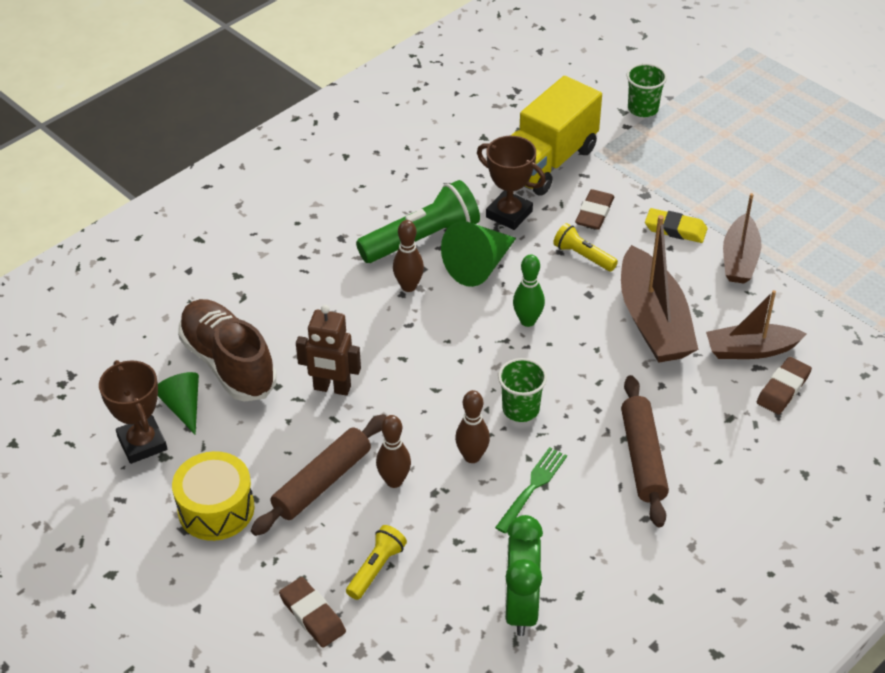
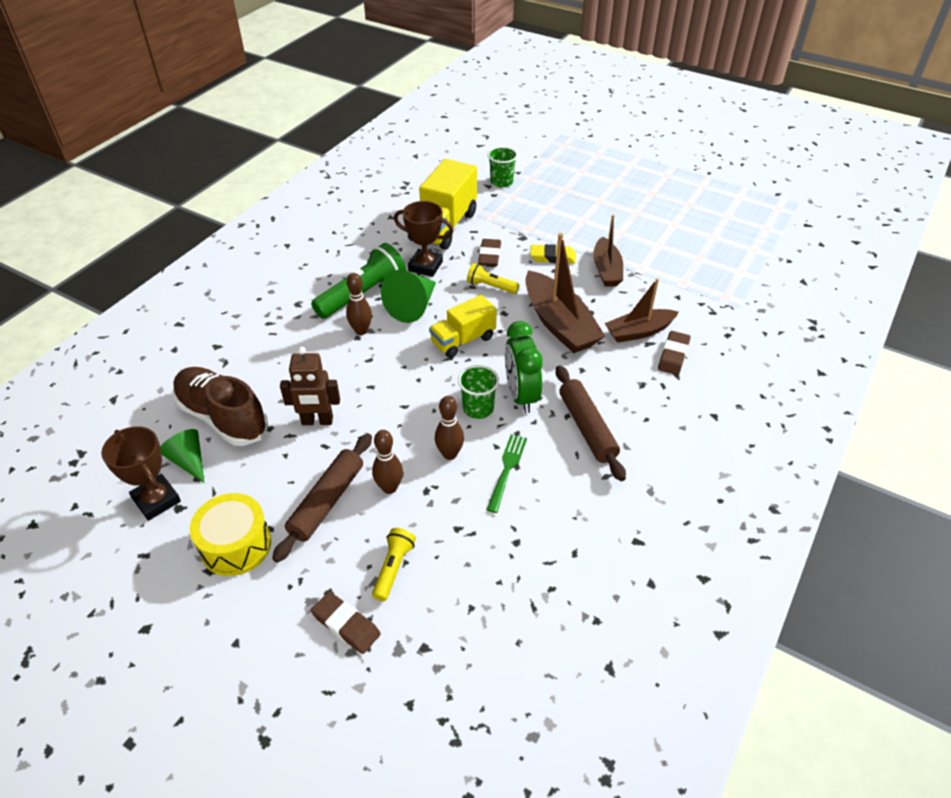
camera: 15 degrees left, 0 degrees up
(521, 607) = (529, 574): green clock -> green clock (521, 395)
(527, 321) = (463, 340): green bowling pin -> yellow truck

